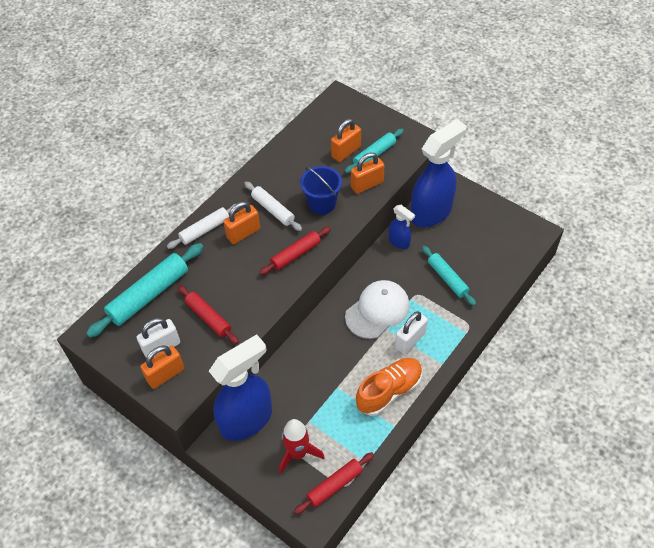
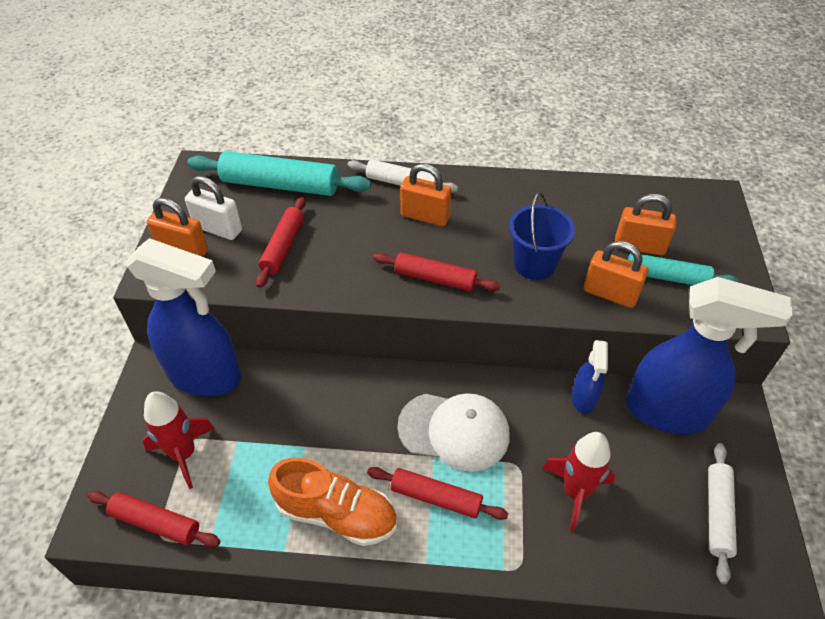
camera: 55 degrees right, 5 degrees down
(273, 210) = (482, 224): white rolling pin -> white rolling pin (718, 514)
(410, 340) = (436, 497): white padlock -> red rolling pin
(447, 279) = (575, 492): turquoise rolling pin -> red rocket

